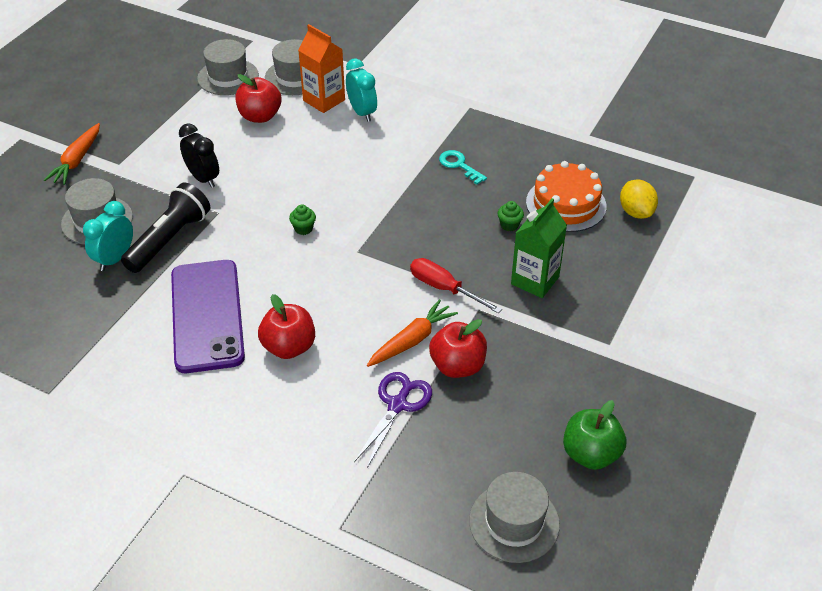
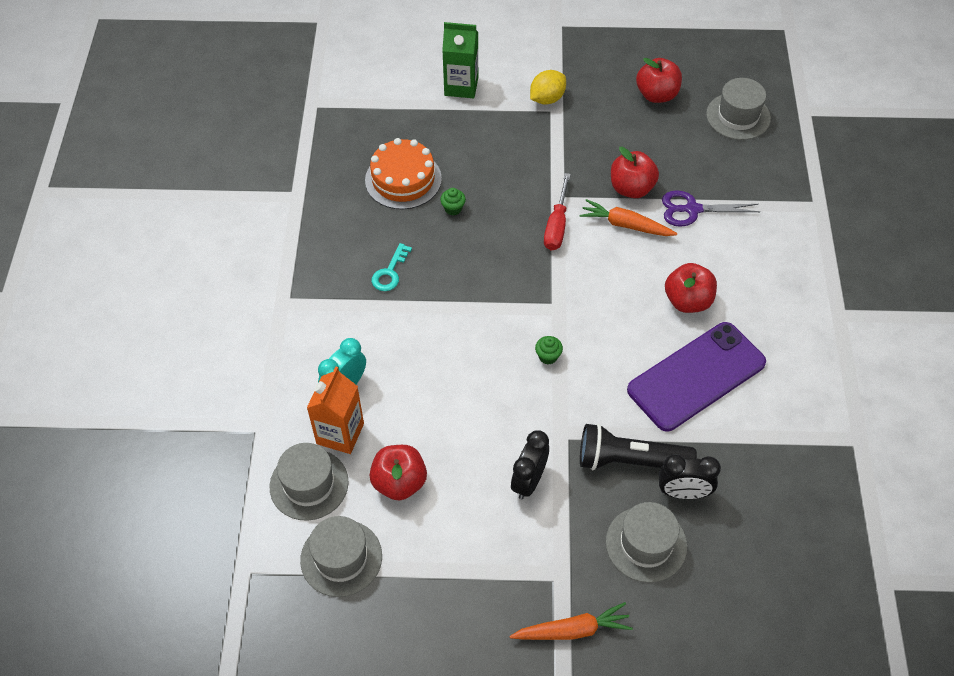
camera: 115 degrees left, 10 degrees up
(115, 259) = (683, 493): turquoise clock -> black clock
(535, 280) = (510, 172): green carton -> green carton (461, 86)
(591, 454) = (657, 95): green apple -> red apple
(636, 212) = (387, 132): yellow lemon -> yellow lemon (547, 99)

